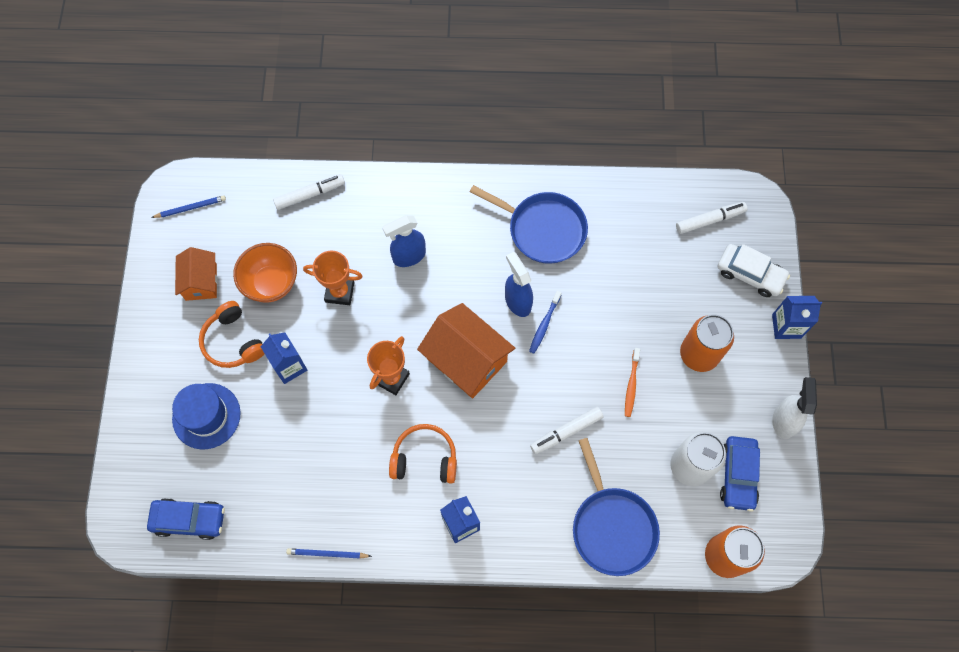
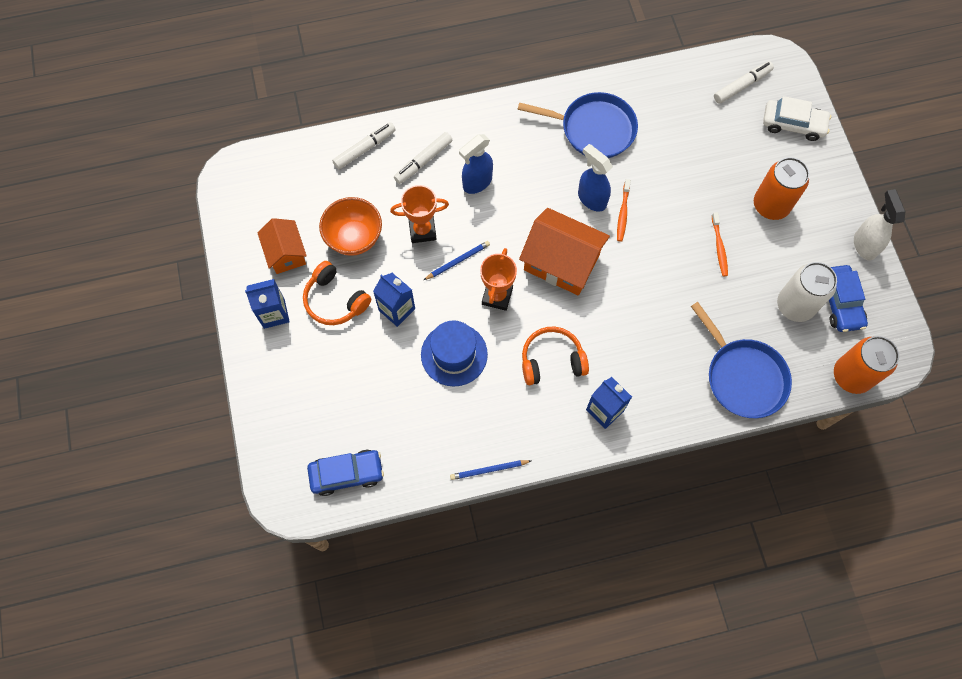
camera: 15 degrees left, 0 degrees up
(190, 208) = (253, 188): blue pencil -> blue pencil (457, 261)
(206, 416) = (332, 374): blue hat -> blue hat (454, 354)
(544, 324) = (623, 213): blue toothbrush -> orange toothbrush
(566, 432) = (674, 304): white marker -> white marker (423, 161)
(786, 326) = (839, 162): blue carton -> blue carton (274, 313)

